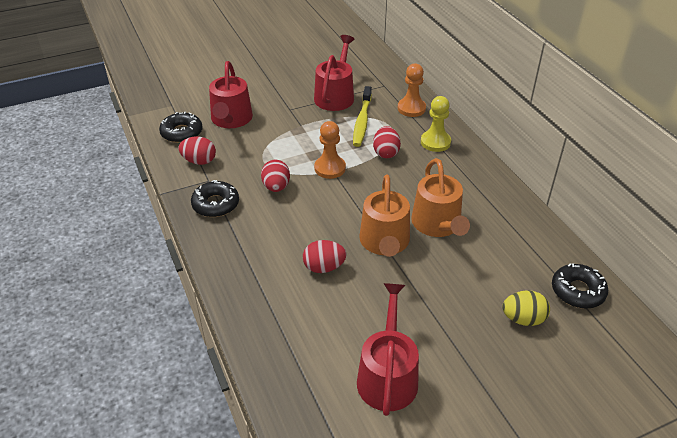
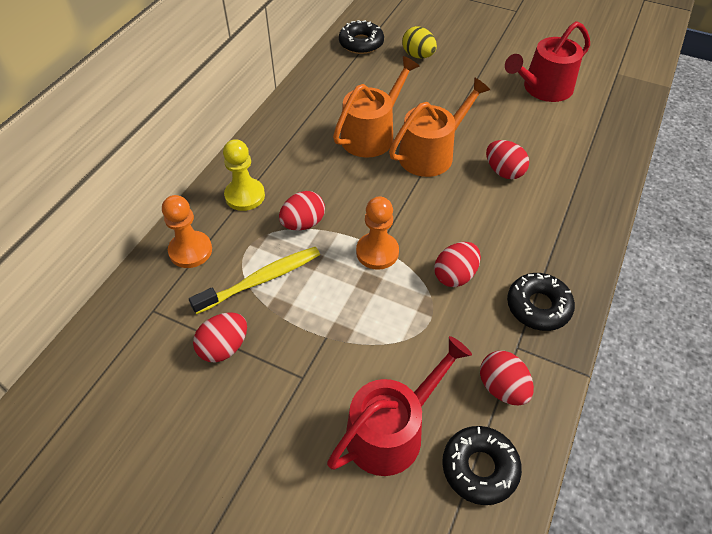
camera: 130 degrees left, 10 degrees up
(335, 96) = (224, 347): red watering can -> red egg

